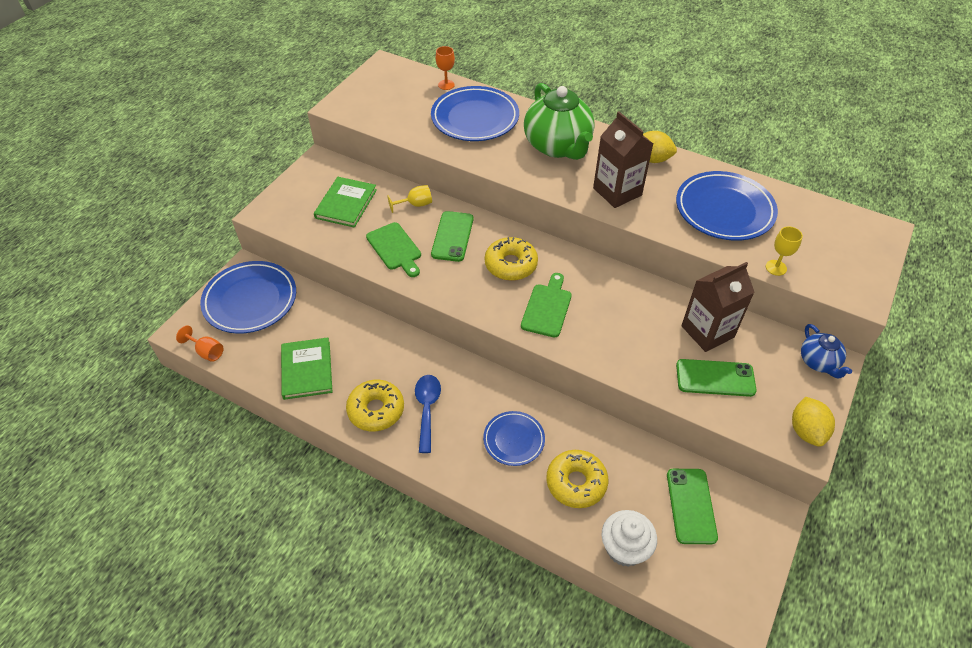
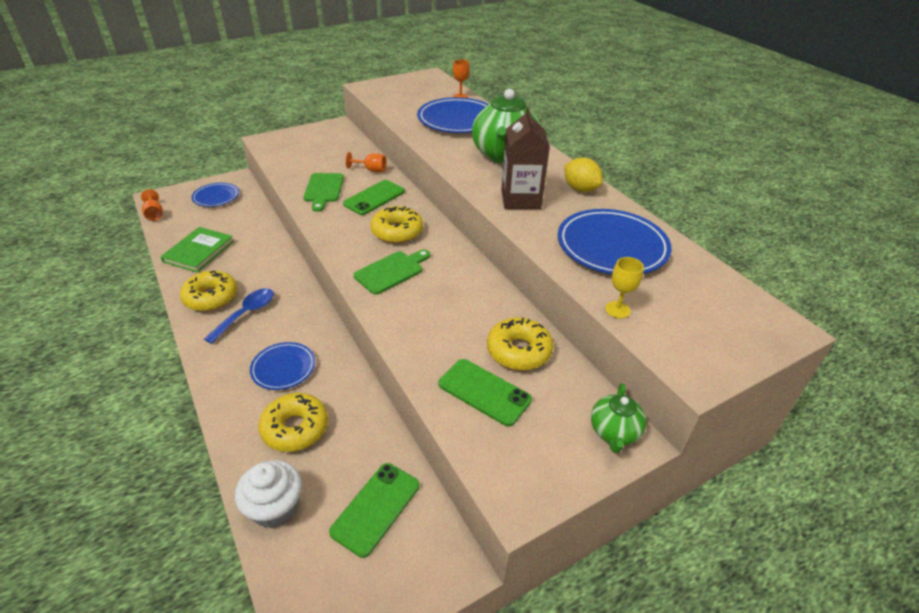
camera: 30 degrees right, 10 degrees down
(250, 300) = (216, 197): blue plate -> blue plate, size x0.57
(346, 204) = (323, 153): green book -> none
(415, 204) = (371, 170): yellow goblet -> orange goblet
(707, 331) = (518, 351): brown carton -> yellow donut
(806, 431) = (533, 489): yellow lemon -> none
(818, 362) = (614, 432): blue teapot -> green teapot

